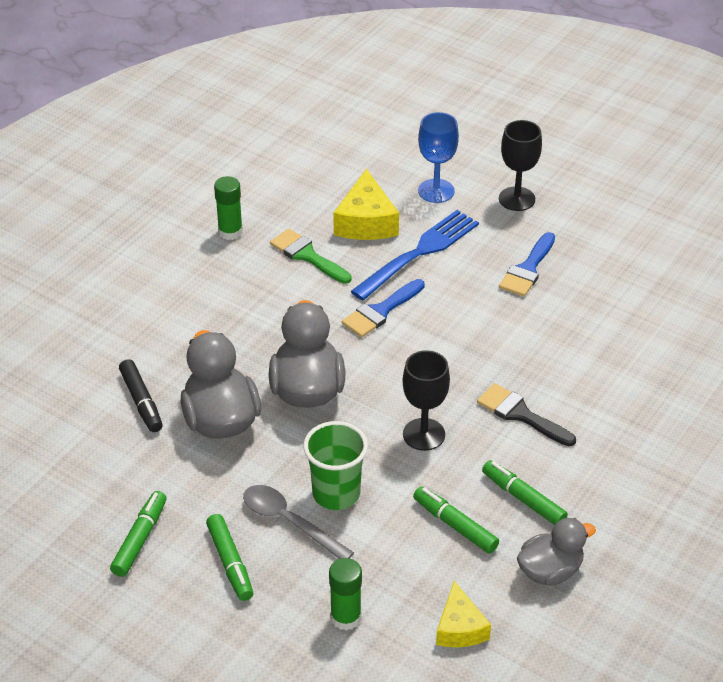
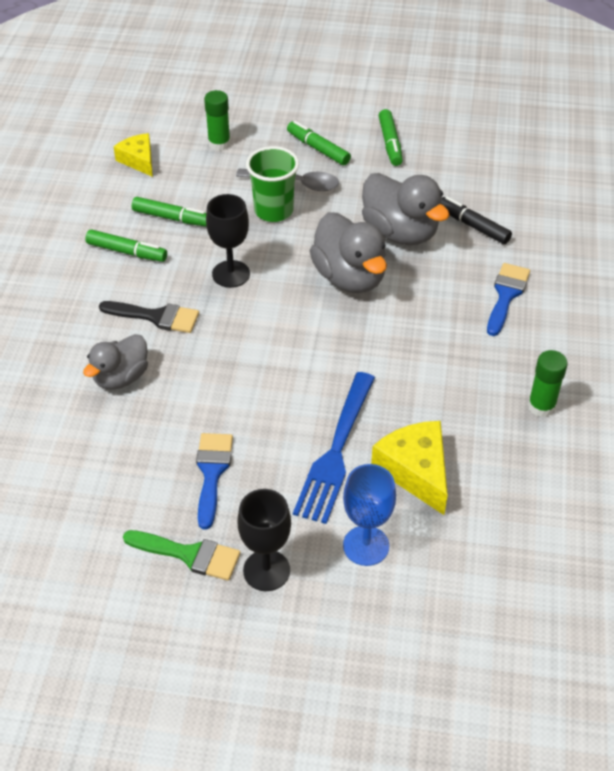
camera: 155 degrees right, 5 degrees up
(307, 256) = (445, 406): green brush -> green brush (189, 555)
(380, 311) = (334, 371): blue brush -> blue brush (506, 295)
(550, 571) = (87, 211): grey duck -> grey duck (121, 377)

